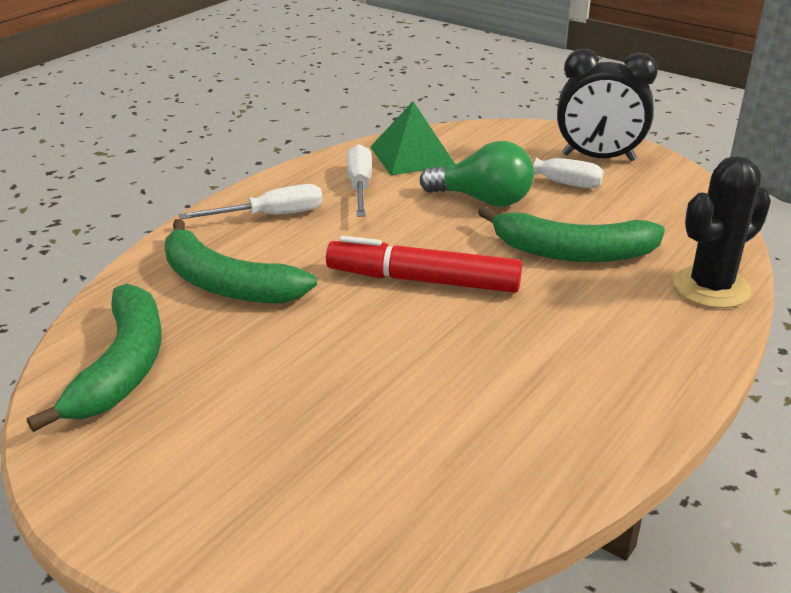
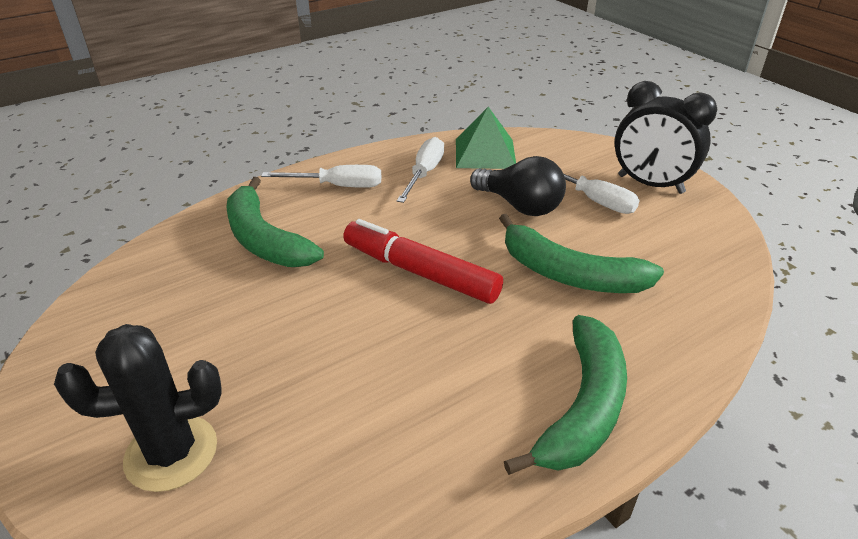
camera: 20 degrees right, 5 degrees up
(122, 367) = (141, 295): green banana -> green banana (582, 407)
(483, 200) = (520, 206): green light bulb -> black light bulb
(711, 287) = (684, 342): black cactus -> black cactus (171, 453)

